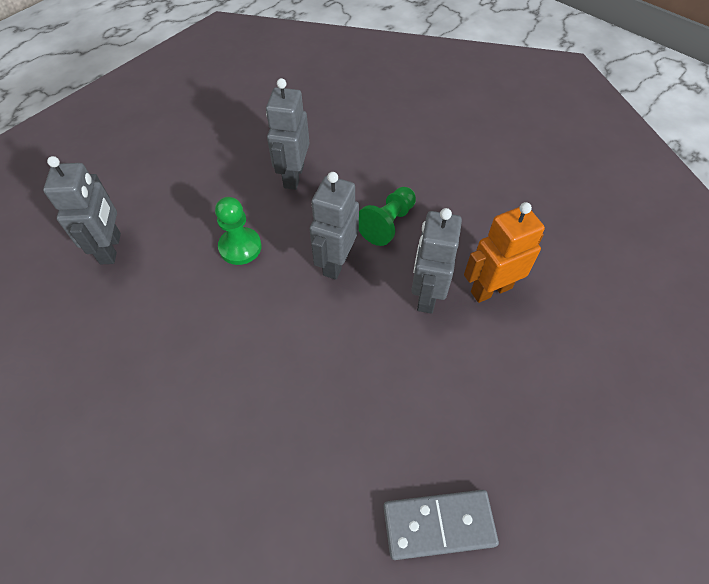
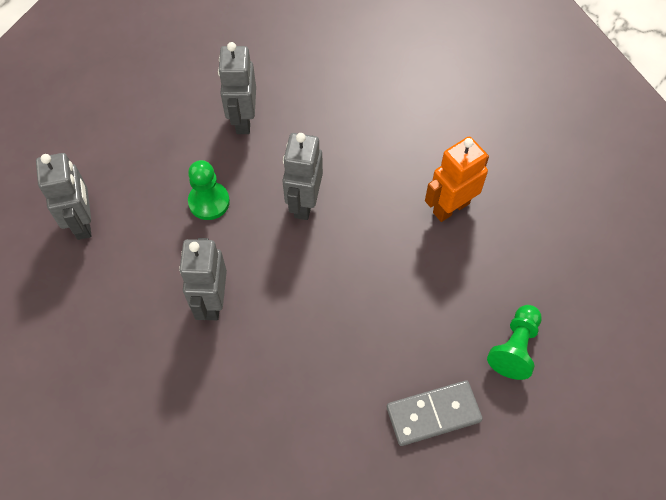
camera: 10 degrees left, 5 degrees up
(387, 223) = (345, 156): green pawn -> green pawn (515, 347)
(426, 295) = (393, 222): grey robot -> grey robot (212, 302)

